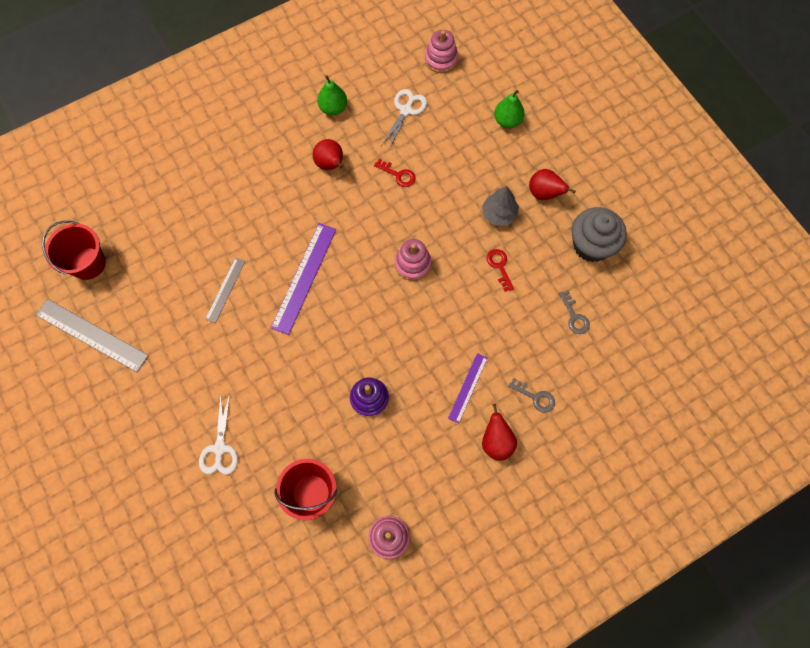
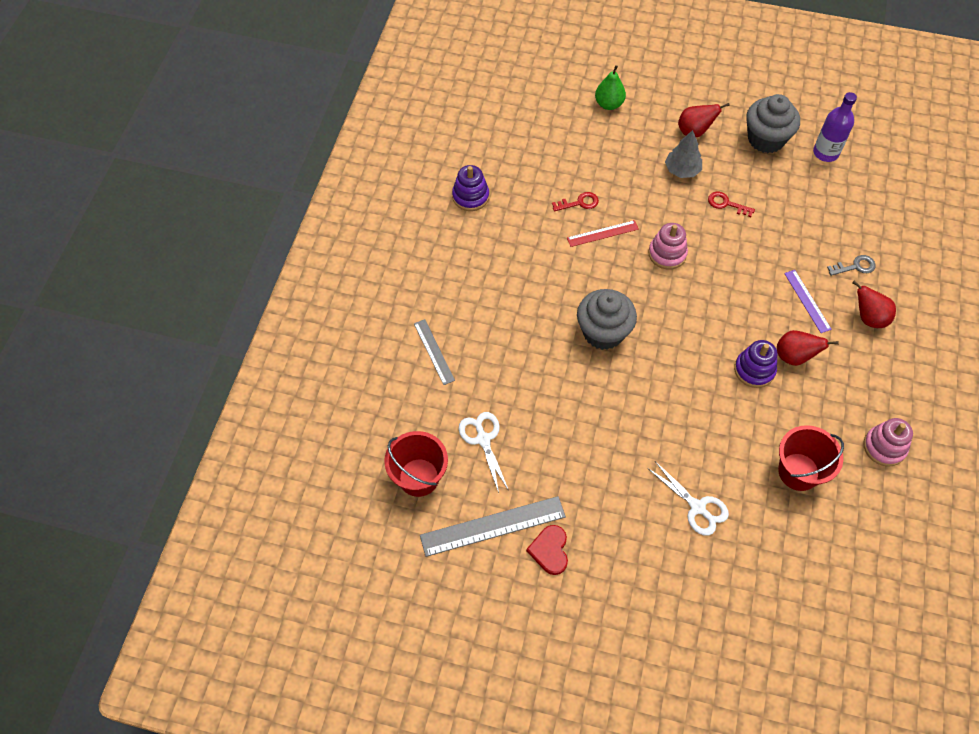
camera: 45 degrees left, 10 degrees down
(104, 383) = (550, 550): none -> red heart
(225, 290) = (555, 394): grey ruler -> grey ruler (434, 351)
(304, 278) = (603, 332): purple ruler -> grey cupcake
(330, 165) = (520, 237): red pear -> red pear (794, 356)
(333, 108) = (470, 196): green pear -> purple stacking toy
(387, 210) = (602, 233): none -> red ruler
(406, 110) = (528, 154): white scissors -> white scissors (483, 439)
(441, 59) = (508, 100): pink stacking toy -> none
(574, 316) = (813, 193): grey key -> none
(624, 295) = (825, 153): none -> purple bottle

